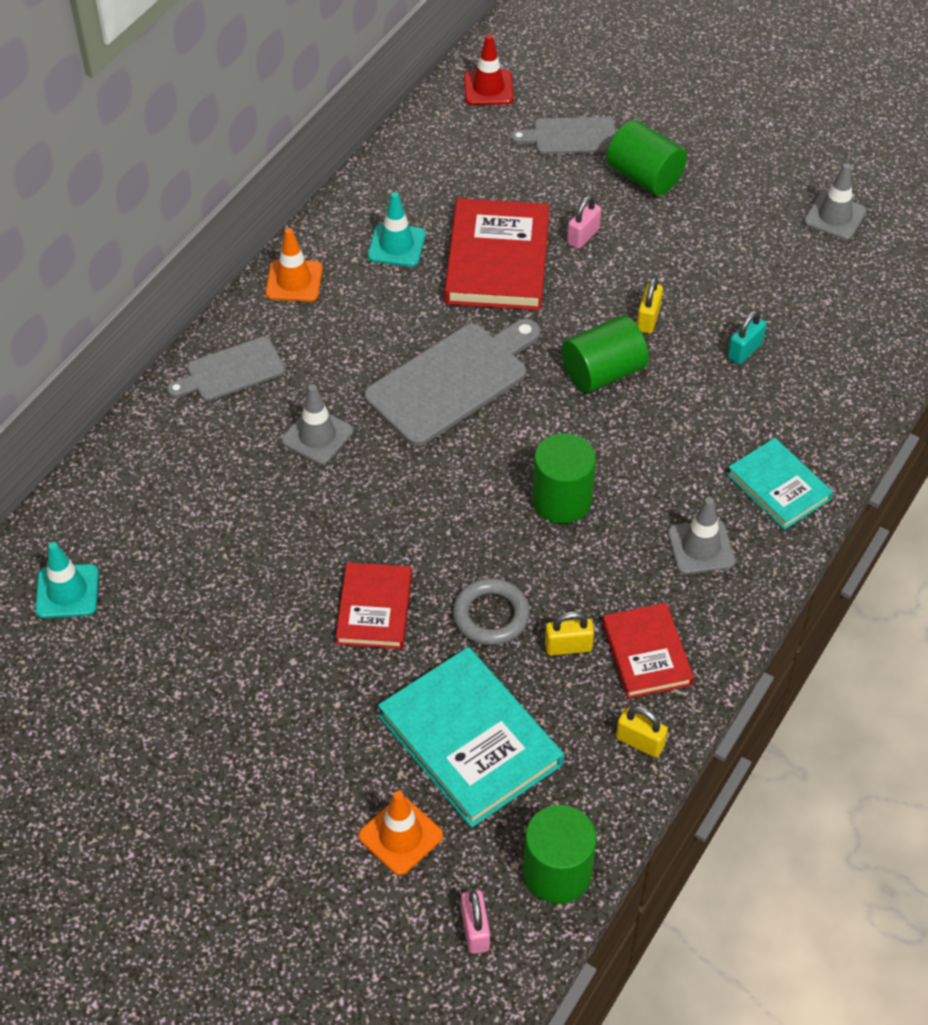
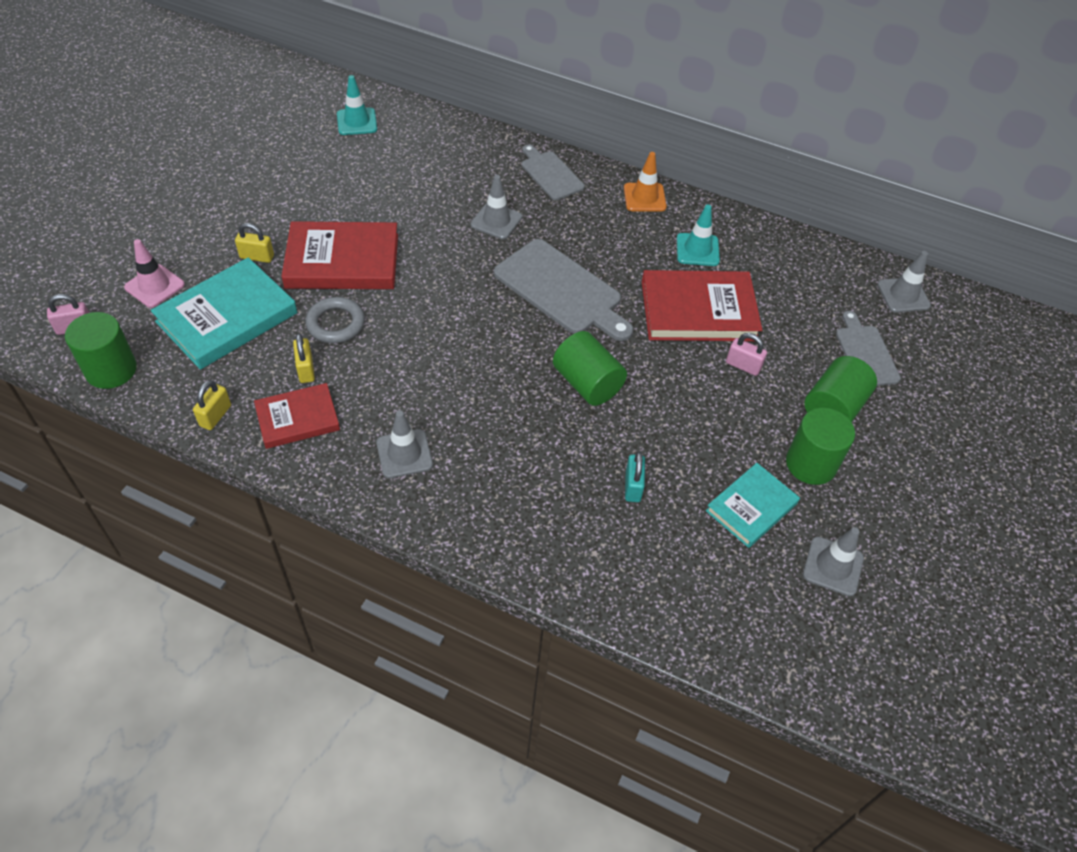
camera: 80 degrees right, 0 degrees up
(374, 609) = (342, 261): red book -> red book, size x1.65
(400, 836) = (154, 286): orange traffic cone -> pink traffic cone
(488, 88) = (903, 295): red traffic cone -> grey traffic cone
(562, 500) = (448, 361): green cylinder -> green cylinder (811, 464)
(648, 319) = (655, 413): yellow padlock -> yellow padlock (257, 257)
(744, 351) = (633, 486): turquoise padlock -> turquoise padlock turned 60 degrees clockwise
(778, 487) = (474, 512): turquoise book -> turquoise book (751, 507)

